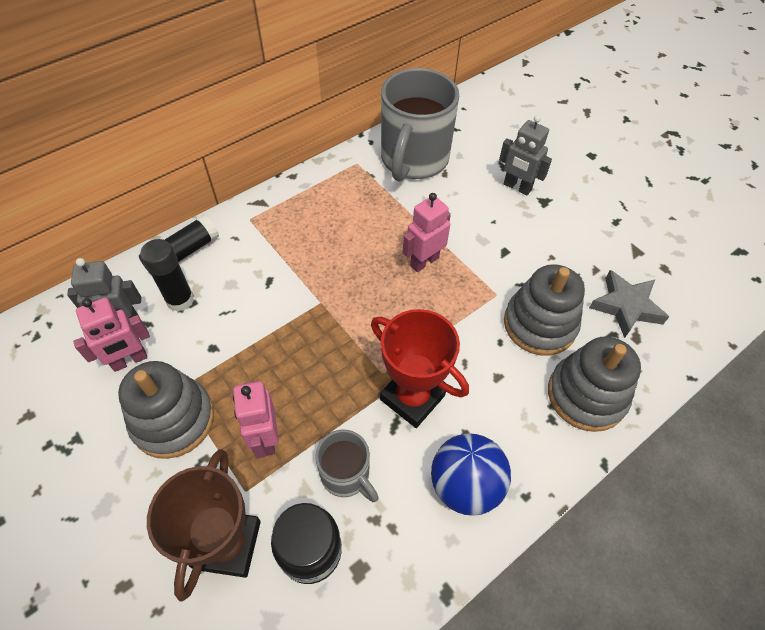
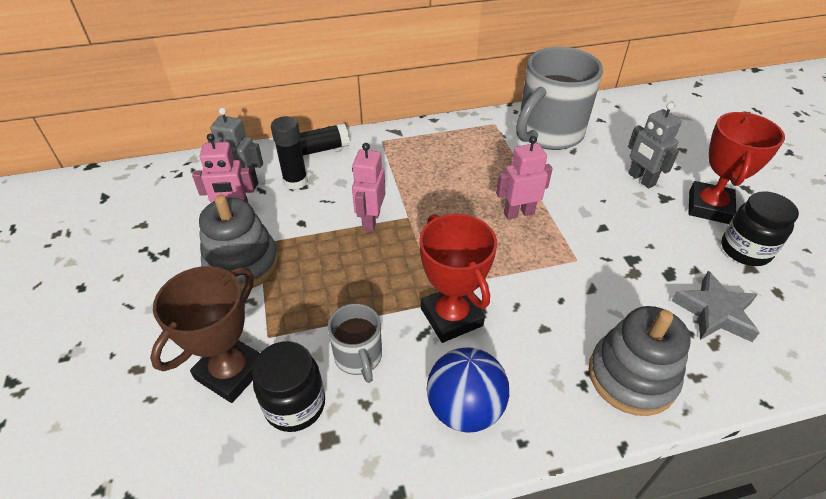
camera: 25 degrees right, 10 degrees down
(265, 438) = (306, 303): pink robot -> pink robot (371, 220)
(539, 324) = (610, 298): grey stacking toy -> none
(583, 199) = (709, 207): none -> red trophy
(627, 235) = (745, 250): none -> black jar

